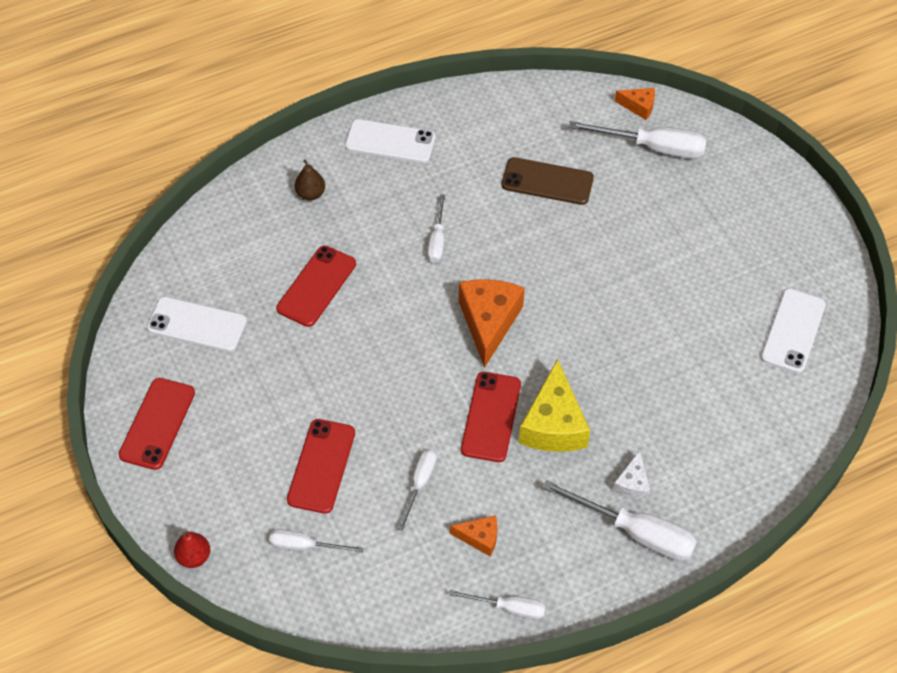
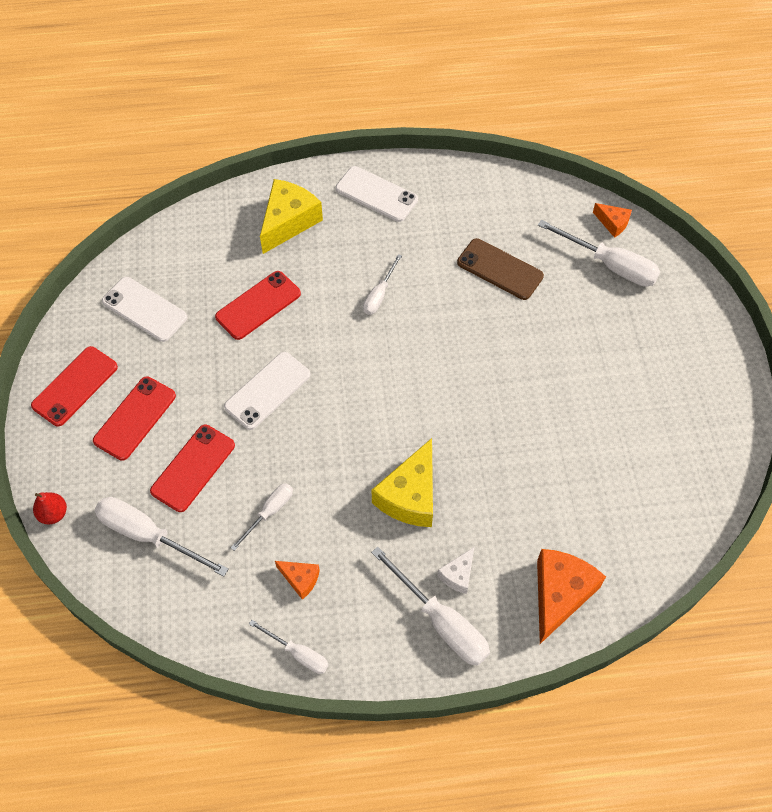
camera: 20 degrees right, 5 degrees up
(305, 546) = (148, 535): white screwdriver -> white screwdriver, size x1.73
(310, 194) = (288, 222): brown pear -> yellow cheese
(489, 322) = (393, 383): orange cheese -> orange cheese (560, 594)
(491, 417) = (357, 471): red phone -> red phone (135, 418)
(793, 331) = (670, 478): white phone -> white phone (267, 391)

